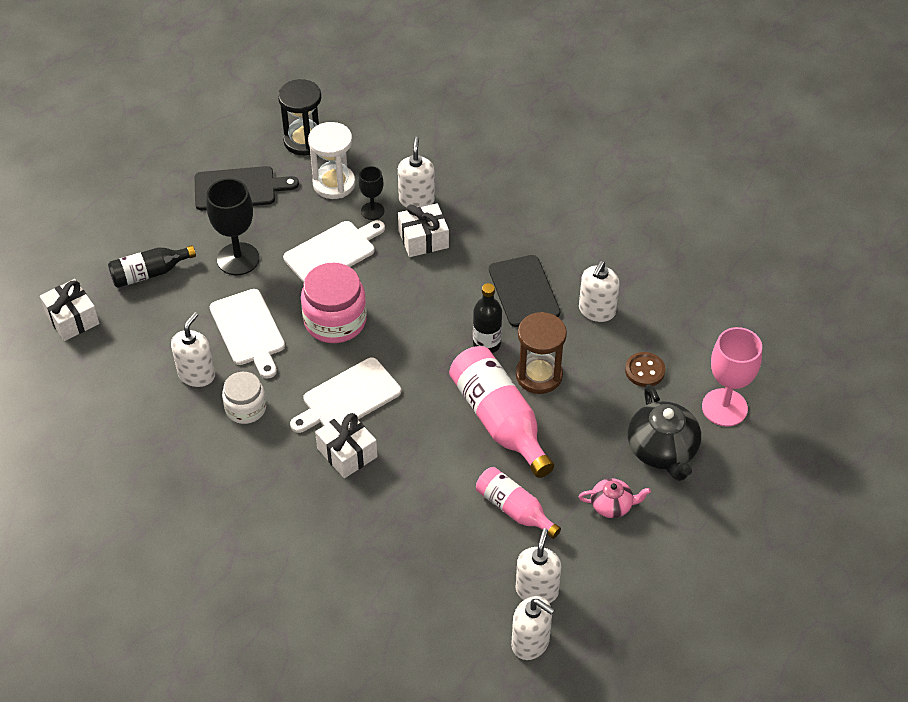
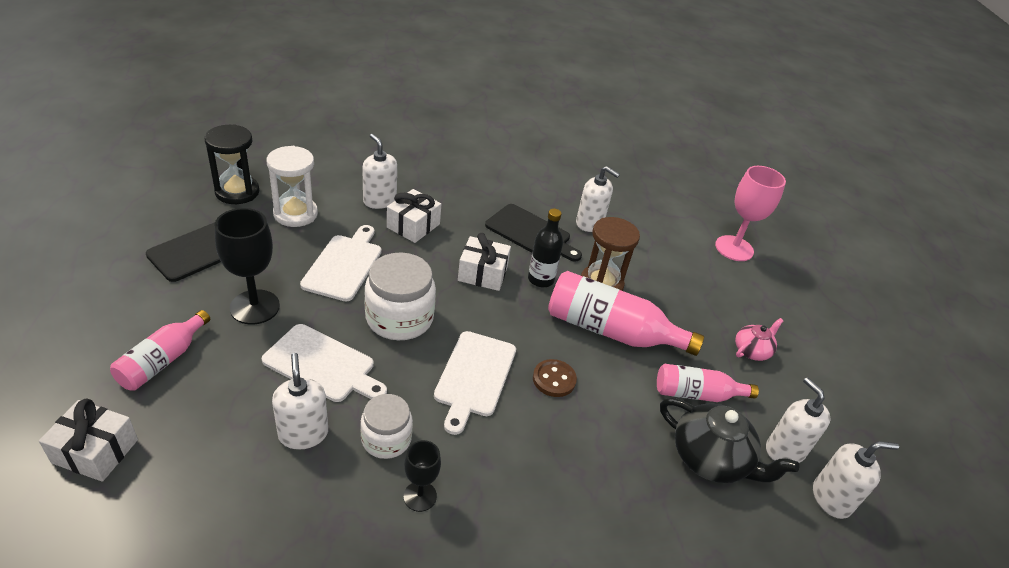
camera: 45 degrees left, 10 degrees down
(149, 273) = (163, 361): black bottle -> pink bottle
(335, 321) = (399, 318): pink jar -> white jar
(347, 452) = (522, 426): white gift -> white gift (482, 273)
(372, 211) = (350, 221): black goblet -> black goblet (420, 496)
(596, 310) = (589, 223): white soap dispenser -> white soap dispenser turned 45 degrees counterclockwise
(645, 371) = (663, 248): brown button -> brown button (554, 379)
(662, 450) = (734, 294): black teapot -> black teapot (711, 459)

